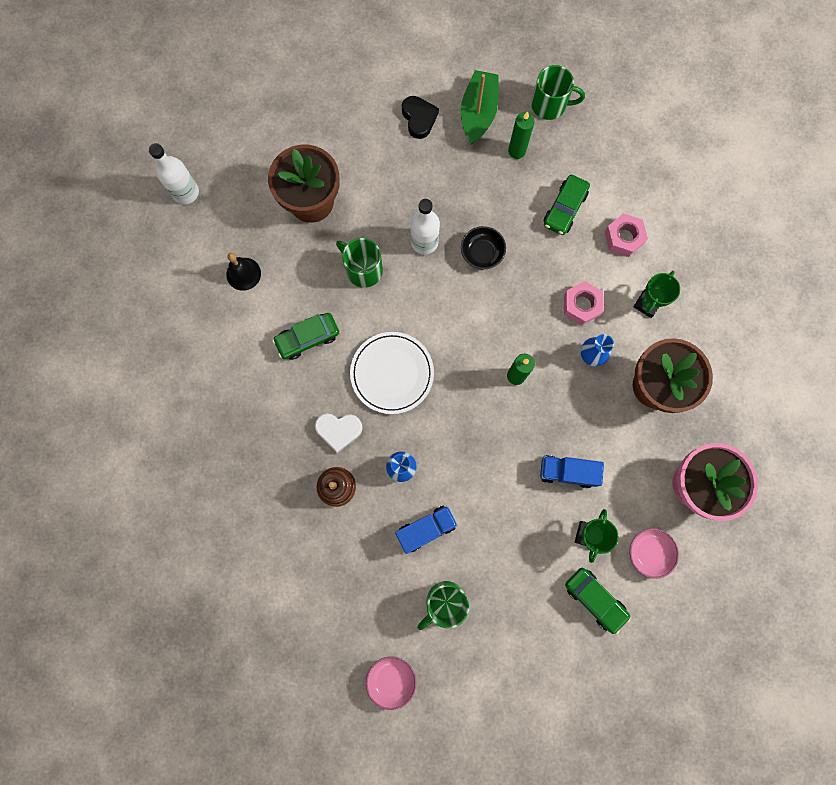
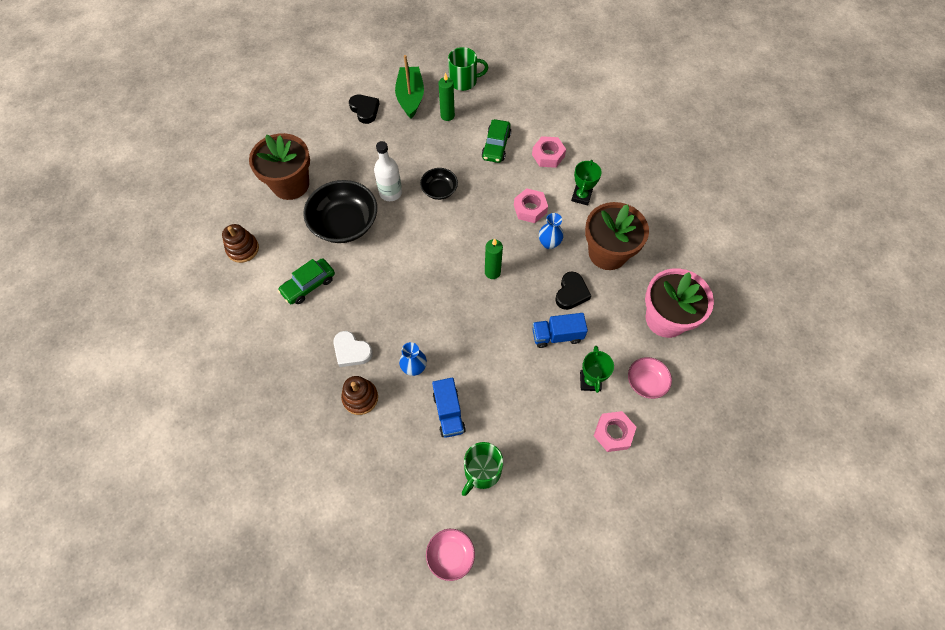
camera: 15 degrees left, 15 degrees down
(186, 192) = (182, 200): white bottle -> none
(243, 274) = (243, 249): black bell -> brown stacking toy
(338, 430) = (351, 351): white heart -> white heart turned 45 degrees clockwise
(363, 269) = (344, 223): green mug -> black bowl
(392, 373) = (387, 295): white plate -> none
(426, 529) = (448, 413): blue truck -> blue truck turned 120 degrees clockwise
(594, 599) = (613, 433): green car -> pink nut
(598, 425) = (571, 293): none -> black heart

